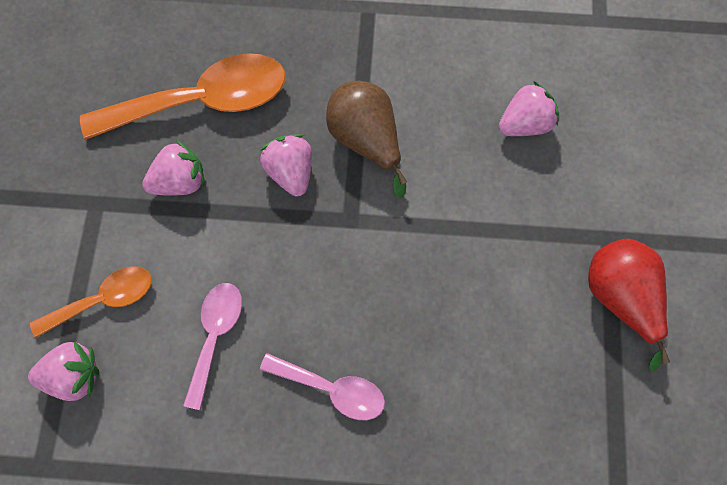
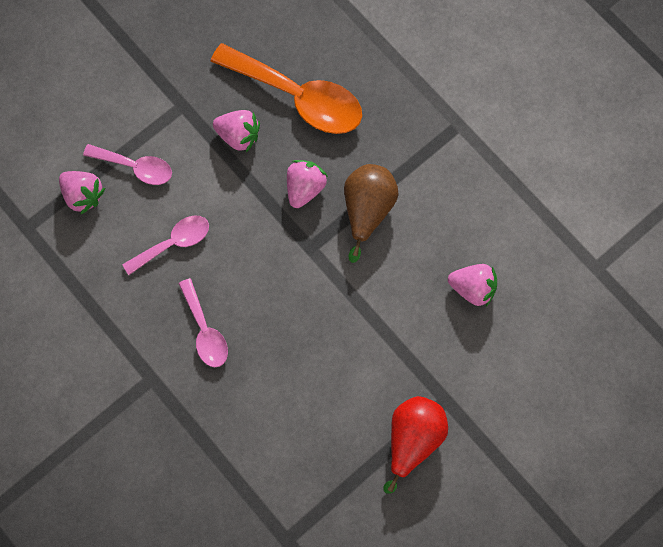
camera: 45 degrees right, 5 degrees up
(104, 300) = (136, 167): orange spoon -> pink spoon

